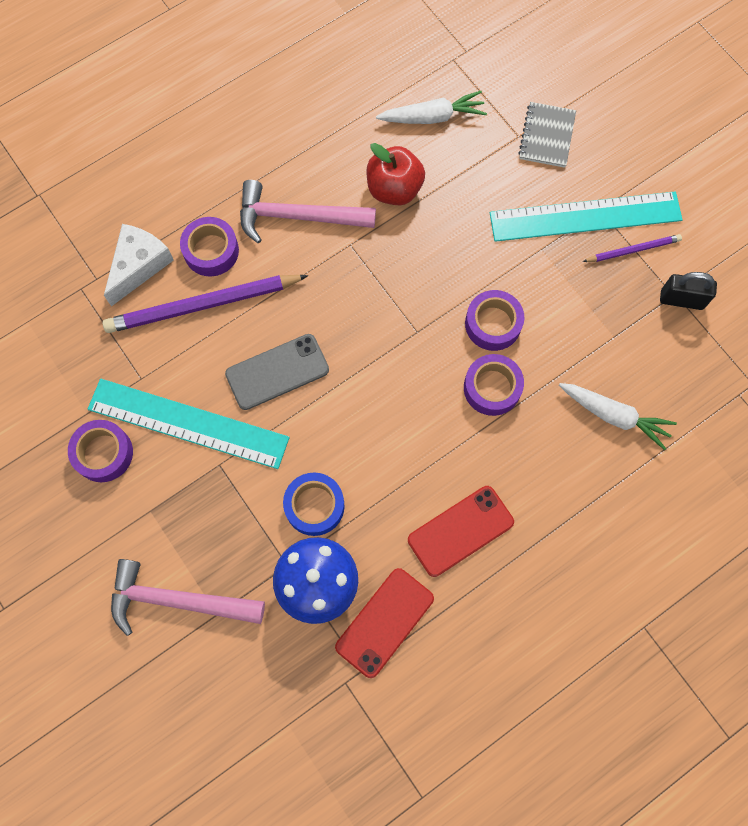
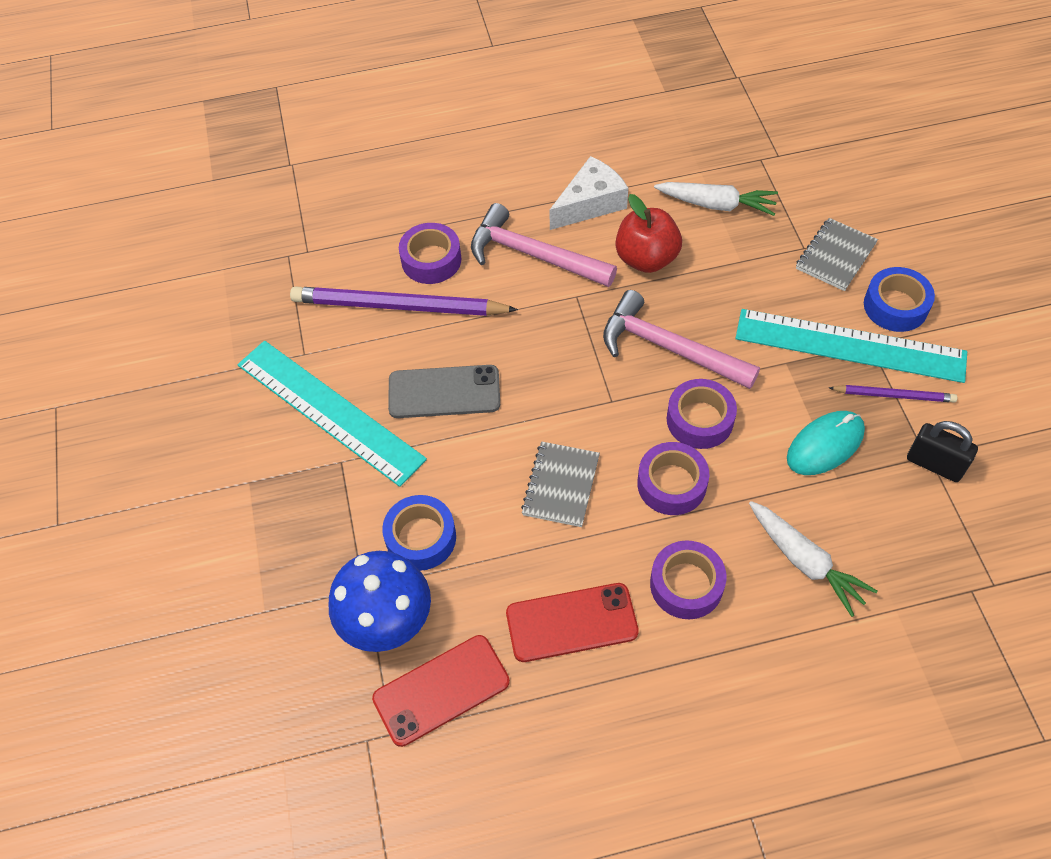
camera: 25 degrees right, 15 degrees down
(103, 453) = (231, 411): purple tape -> purple tape (686, 584)
(139, 266) = (354, 252): white cheese -> white cheese (590, 203)
(177, 600) = (231, 581): pink hammer -> pink hammer (669, 348)
(406, 420) = (561, 485): none -> grey notebook
(596, 312) = (825, 445): none -> turquoise mouse
(608, 168) = (895, 306): none -> blue tape

